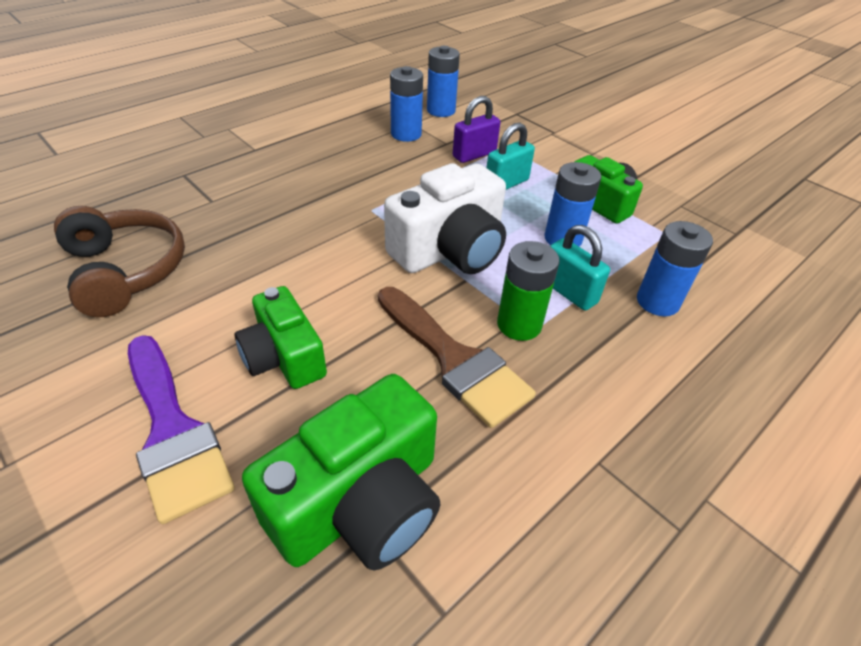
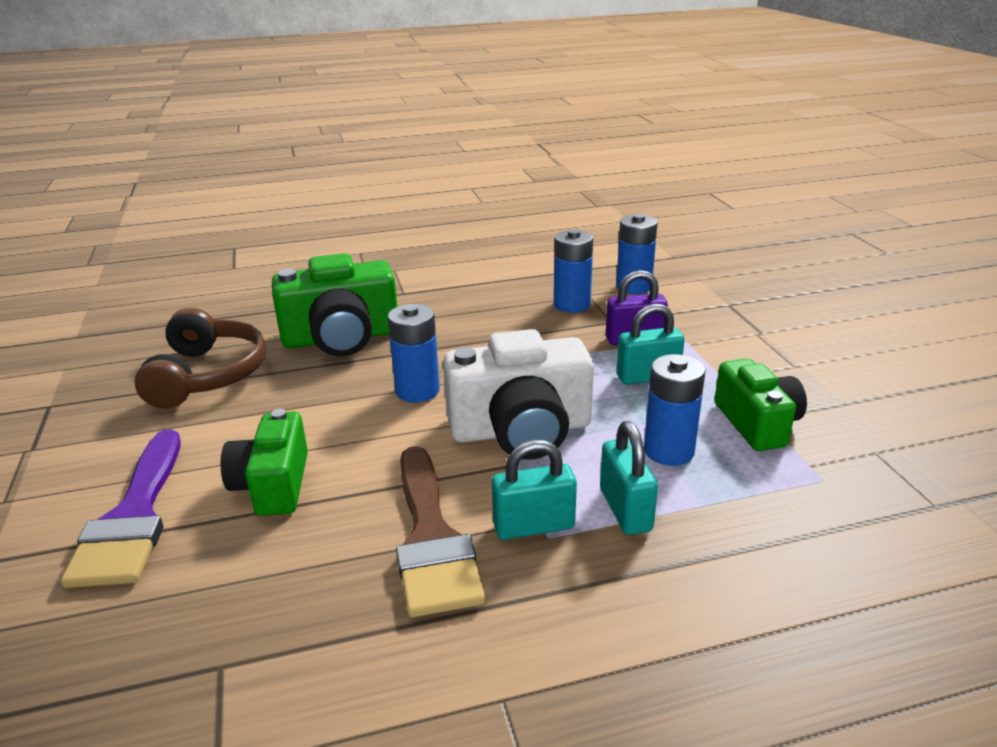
camera: 30 degrees right, 15 degrees down
(361, 503) = (229, 637): green camera -> green camera (341, 338)
(519, 324) = (534, 526): green battery -> turquoise padlock
(657, 302) = (736, 553): blue battery -> blue battery (417, 391)

